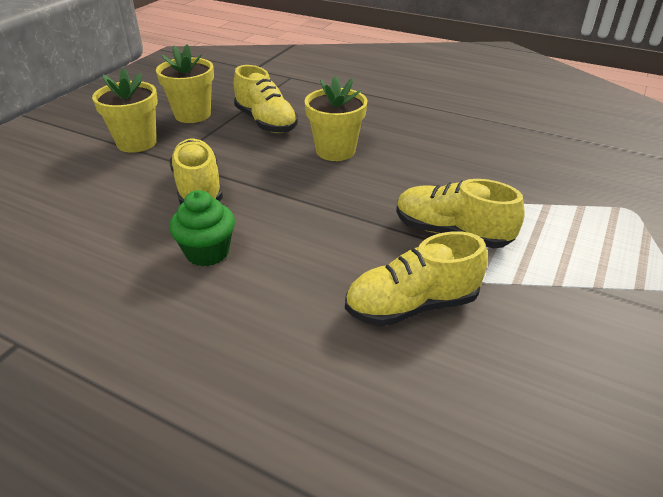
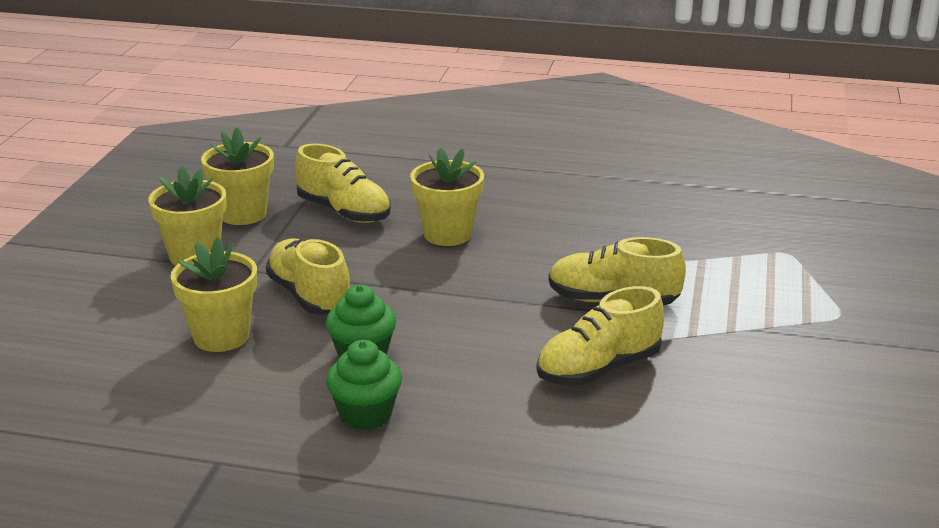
camera: 15 degrees left, 10 degrees down
(108, 214) = (221, 336): none -> yellow flower pot
(174, 316) = (365, 414): none -> green cupcake

